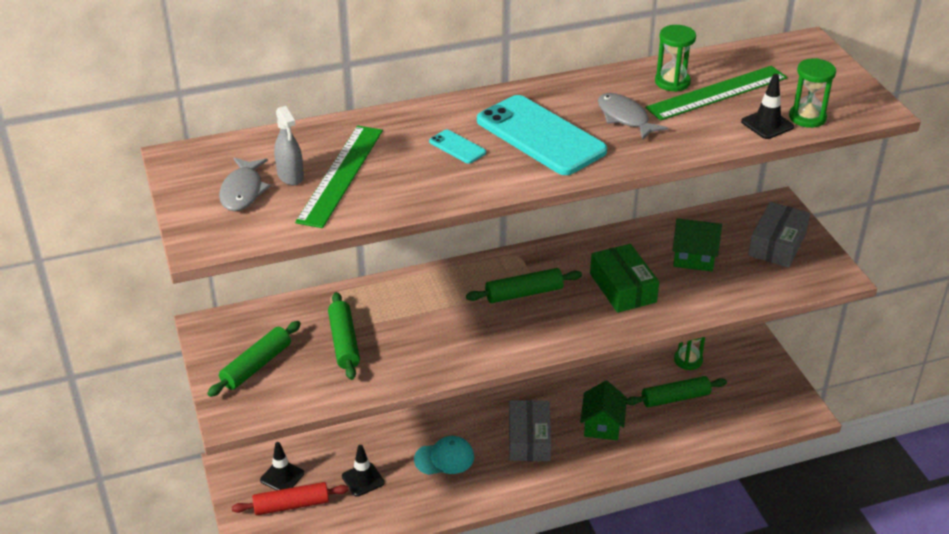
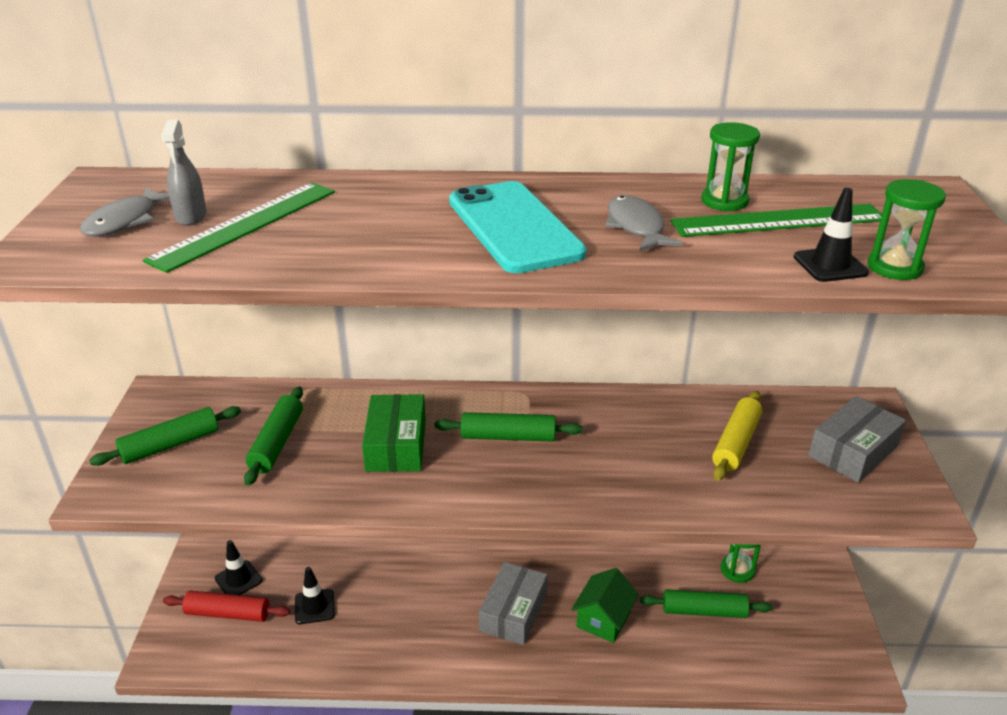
camera: 20 degrees right, 5 degrees down
(444, 458) = (411, 607): turquoise cap -> none
(457, 147) = (404, 221): turquoise phone -> none
(623, 288) = (629, 458): green box -> green box (396, 445)
(694, 258) = (736, 443): green house -> yellow rolling pin

